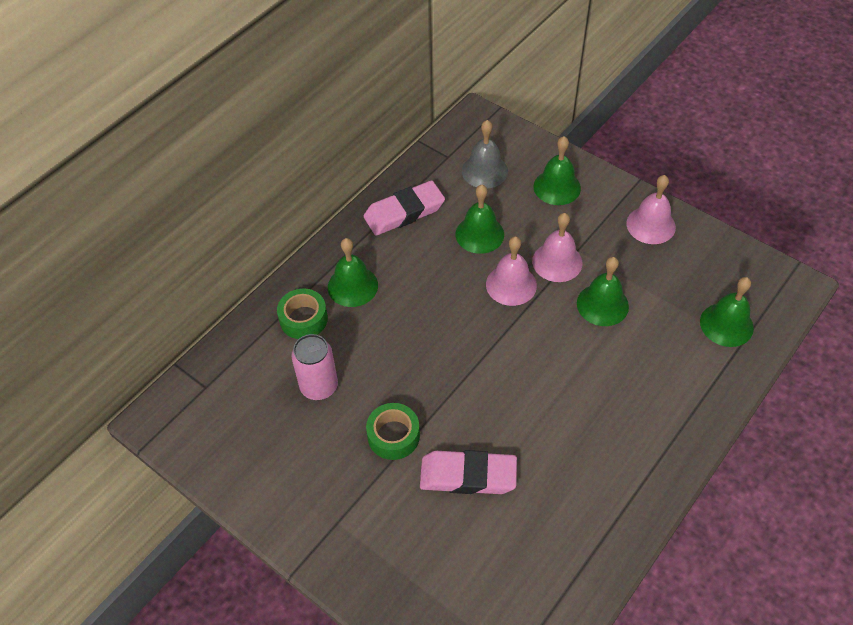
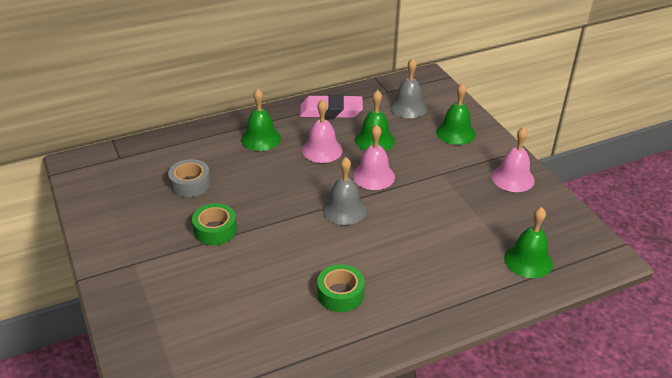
camera: 25 degrees right, 15 degrees down
(303, 319) = (213, 144): green tape -> green tape (340, 294)
(319, 386) = (190, 184): pink can -> grey tape
(468, 476) = (246, 274): pink eraser -> none
(510, 344) = (344, 209): none -> grey bell
(557, 262) = (419, 175): pink bell -> pink bell (322, 150)
(602, 304) = (434, 212): green bell -> none

